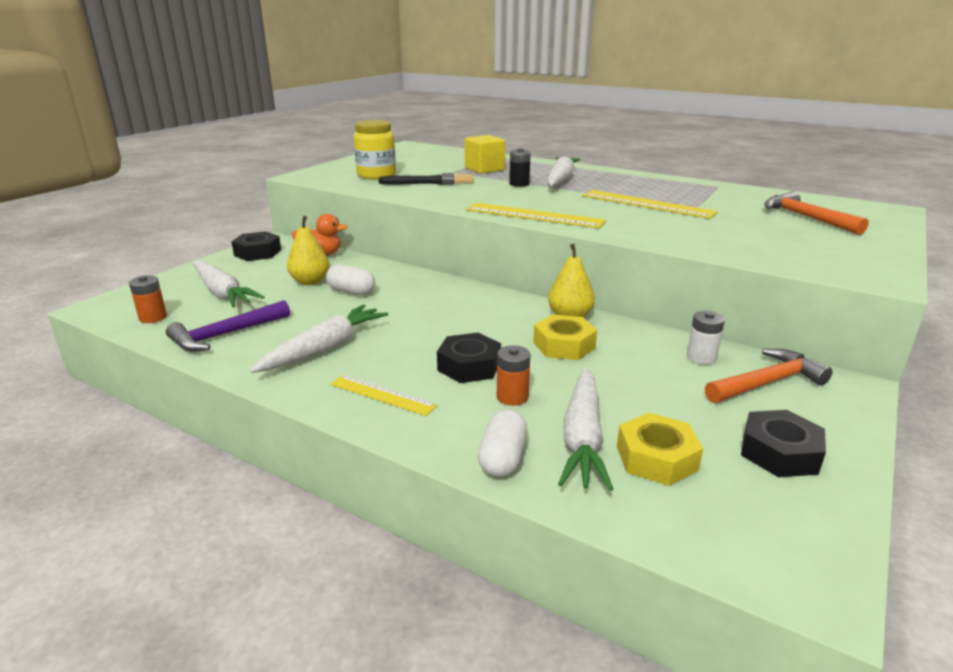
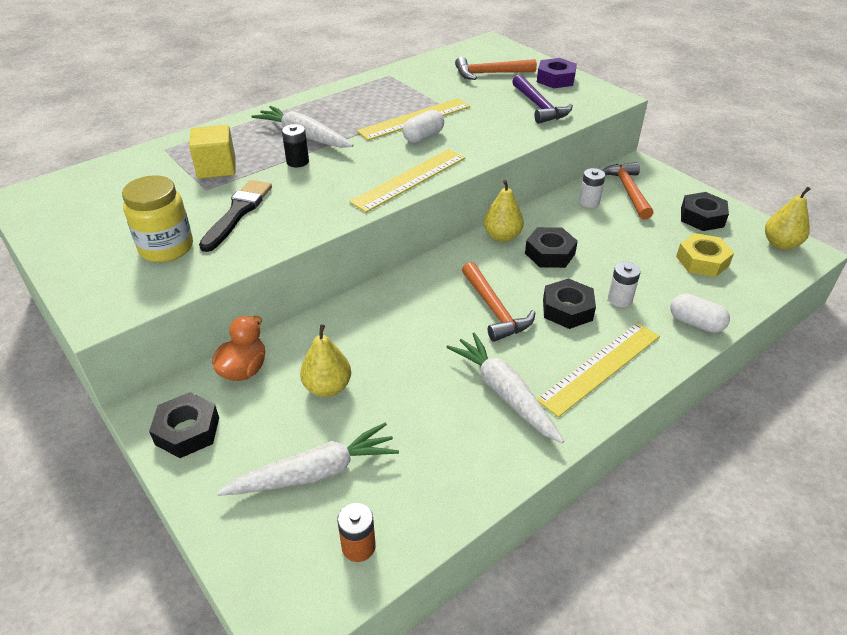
camera: 70 degrees left, 15 degrees up
(226, 334) = (441, 471): purple hammer -> purple hammer (539, 106)
(351, 291) = (376, 357): white capsule -> white capsule (423, 137)
(382, 395) = (600, 367): yellow ruler -> yellow ruler, size x1.63
(443, 329) = (494, 310): none -> orange hammer
(512, 397) = (620, 299): orange battery -> white battery
(564, 345) = (549, 253): yellow nut -> black nut
(582, 438) = (677, 282): white carrot -> none
(801, 548) = (780, 244): none -> yellow pear
(863, 246) = (555, 79): none -> purple nut

